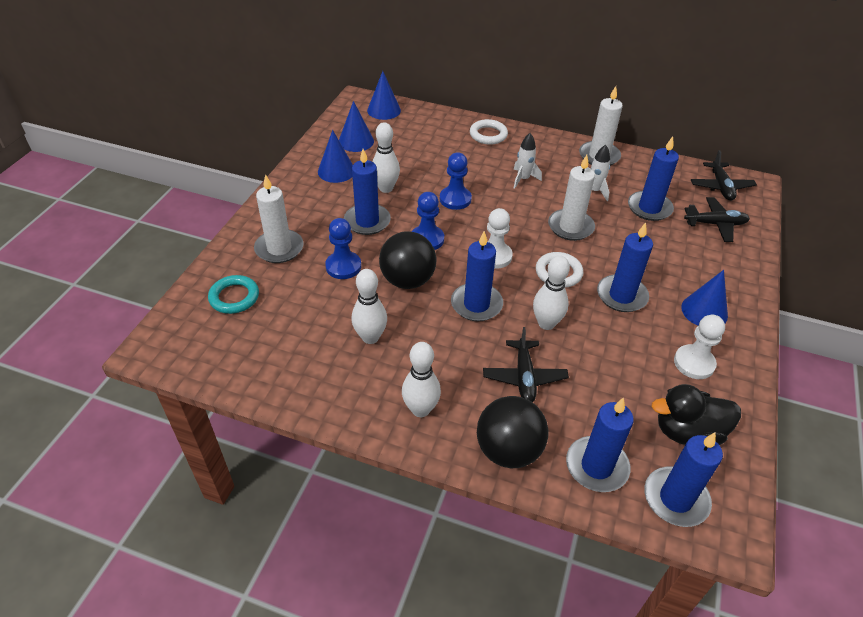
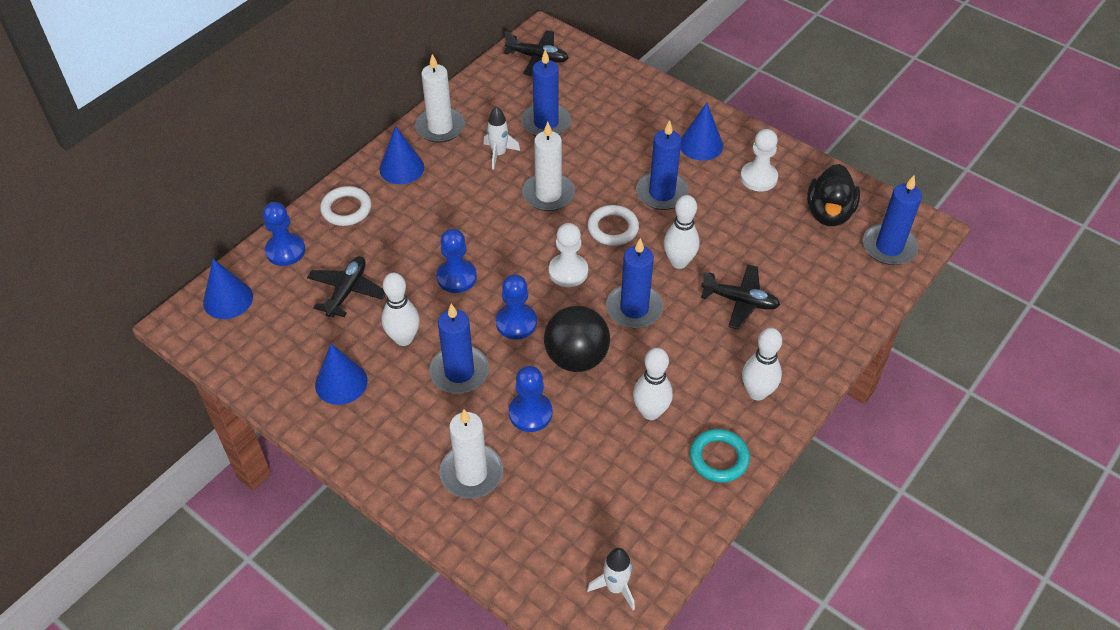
camera: 70 degrees left, 5 degrees up
(234, 297) = (541, 535): turquoise ring -> turquoise ring (719, 458)
(356, 141) = (285, 347): blue cone -> blue cone (401, 168)
(436, 120) = (285, 251): none -> blue pawn
(508, 450) = (819, 339): black ball -> none
(523, 179) = (449, 205): white rocket -> white rocket (615, 587)
(596, 466) = (848, 285): blue candle -> none
(715, 224) = (590, 87): black plane -> black plane (347, 291)

